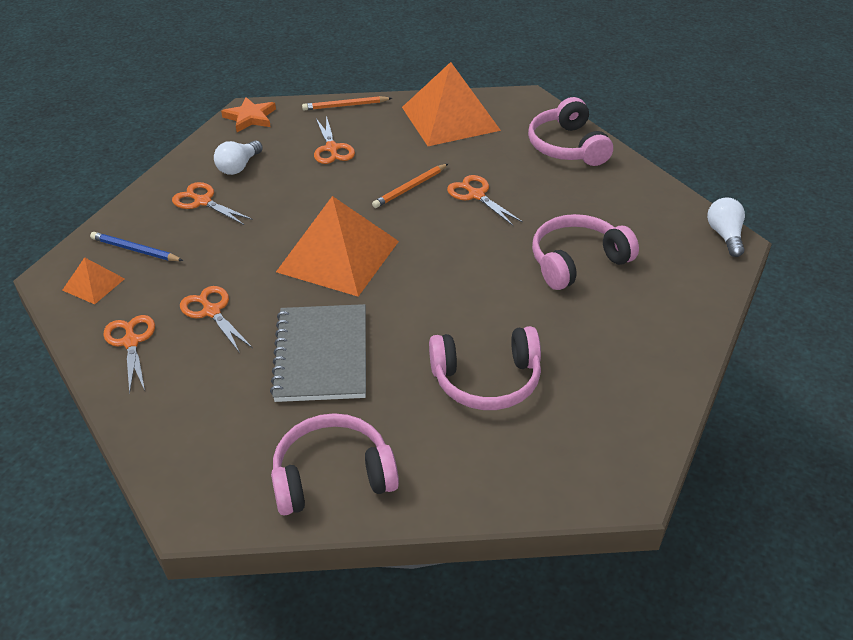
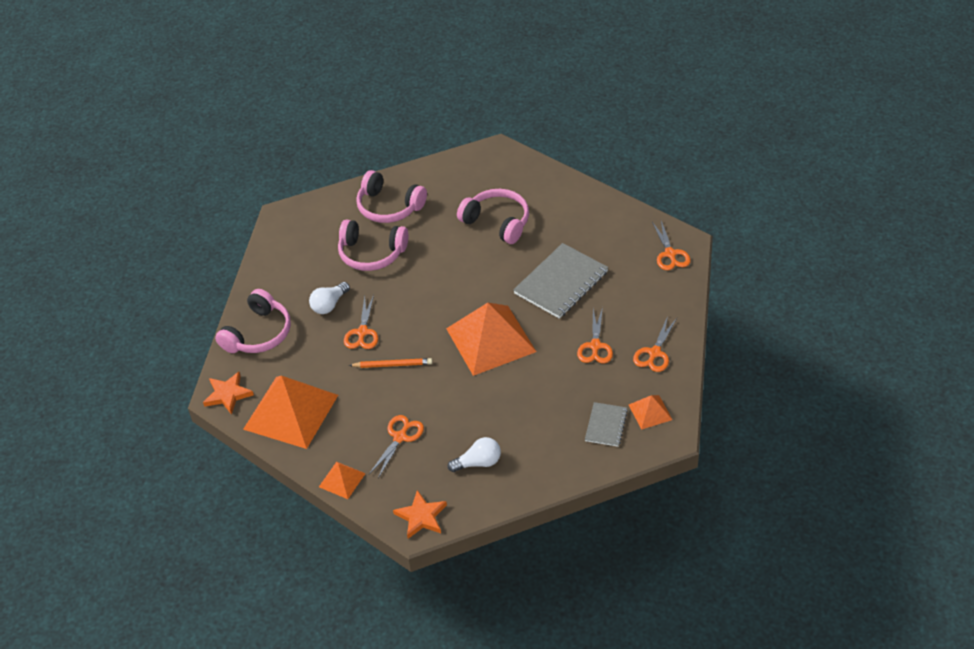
camera: 135 degrees left, 5 degrees up
(135, 250) = (606, 425): blue pencil -> grey notebook
(202, 201) = (531, 443): orange scissors -> orange scissors (670, 254)
(332, 476) = (611, 223): pink headphones -> pink headphones (389, 207)
(345, 106) = (342, 480): orange pencil -> orange pyramid
(519, 103) = (228, 394): none -> orange star
(725, 235) = (278, 220): white light bulb -> white light bulb (329, 305)

